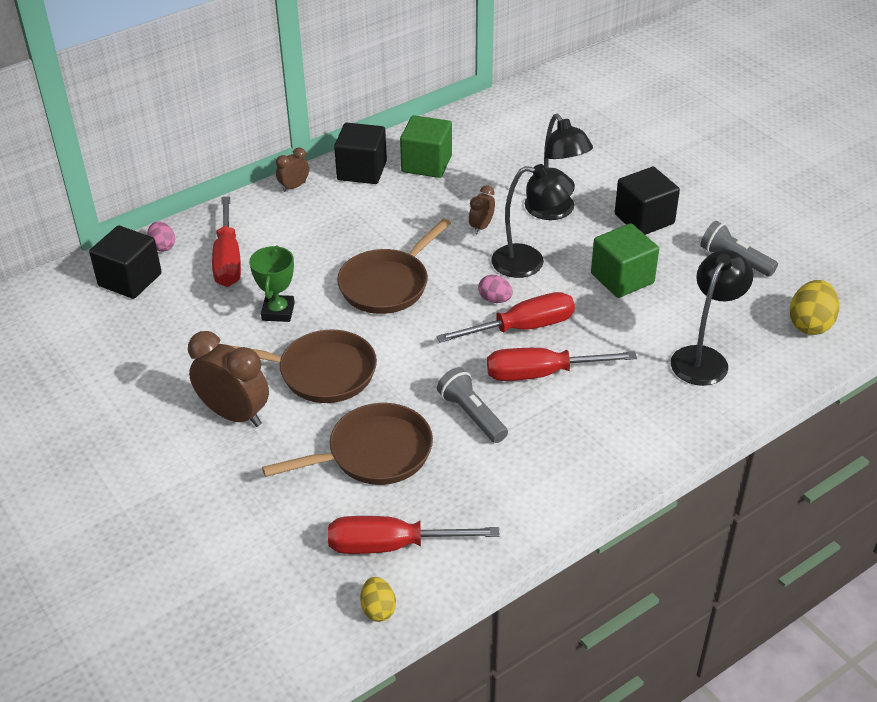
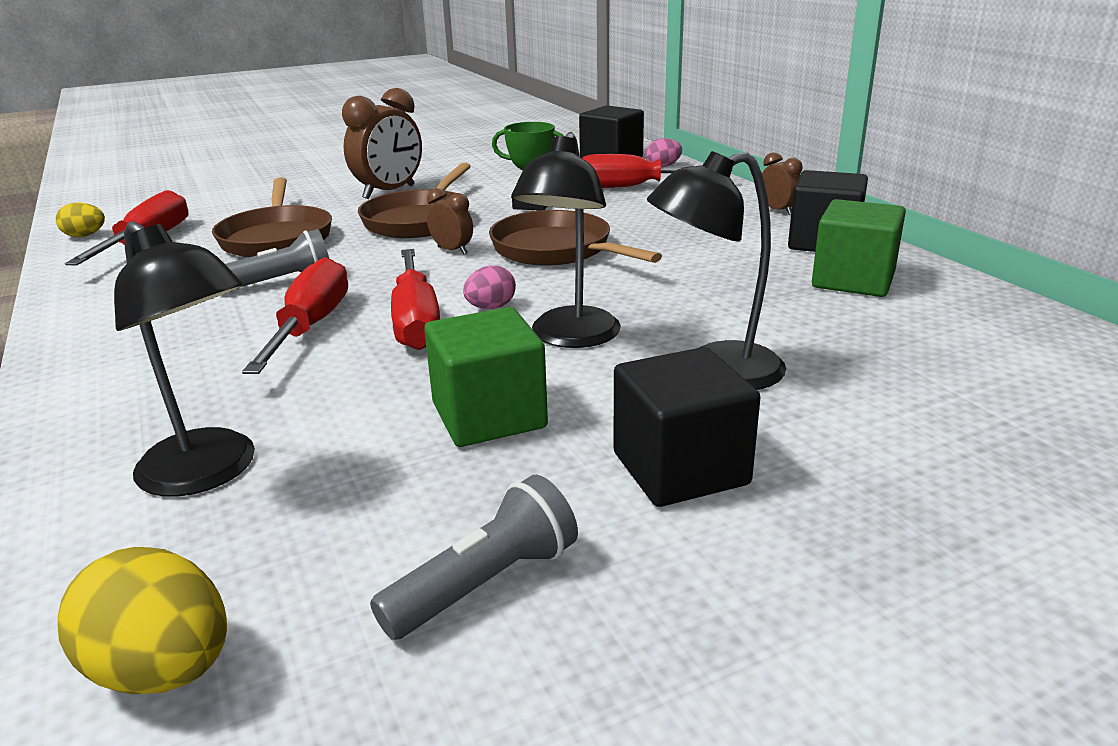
camera: 100 degrees right, 15 degrees down
(481, 227) = (674, 309): brown clock -> brown clock (452, 250)

